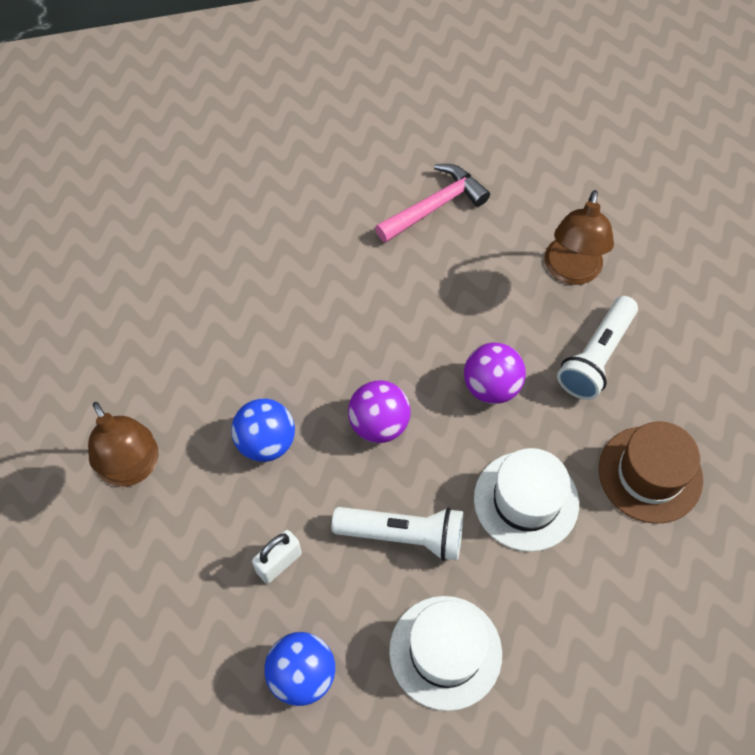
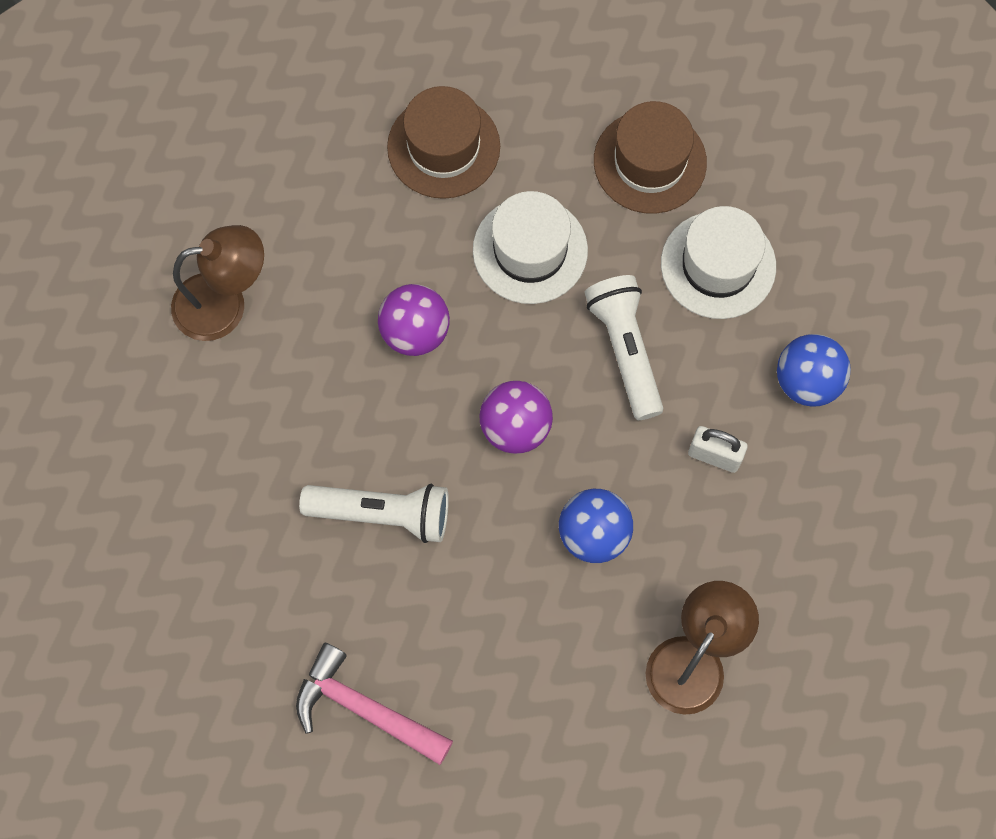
camera: 115 degrees left, 10 degrees up
(435, 206) = (193, 491): pink hammer -> pink hammer (364, 708)
(571, 641) = (650, 162): none -> brown hat
(596, 357) = (328, 241): white flashlight -> white flashlight (383, 514)

